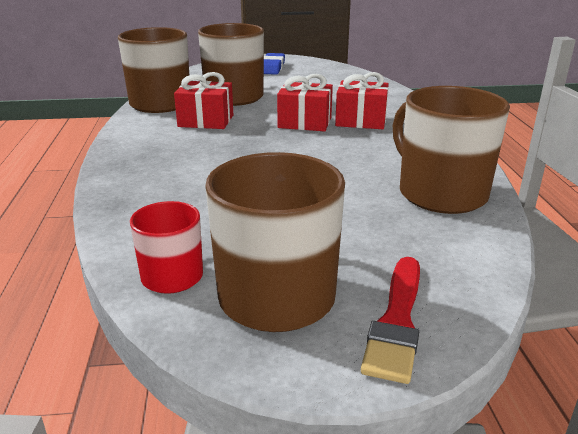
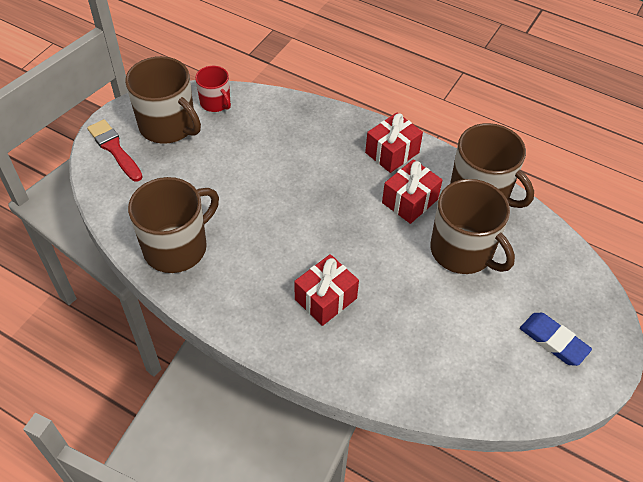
camera: 125 degrees right, 25 degrees up
(305, 122) = (354, 259): red gift -> red gift (392, 153)
(440, 193) = (177, 247): brown mug -> brown mug turned 45 degrees counterclockwise

